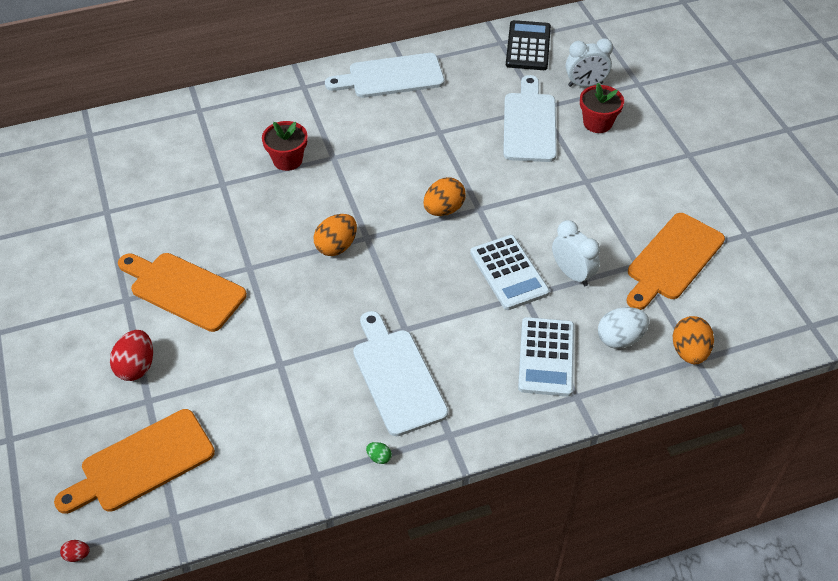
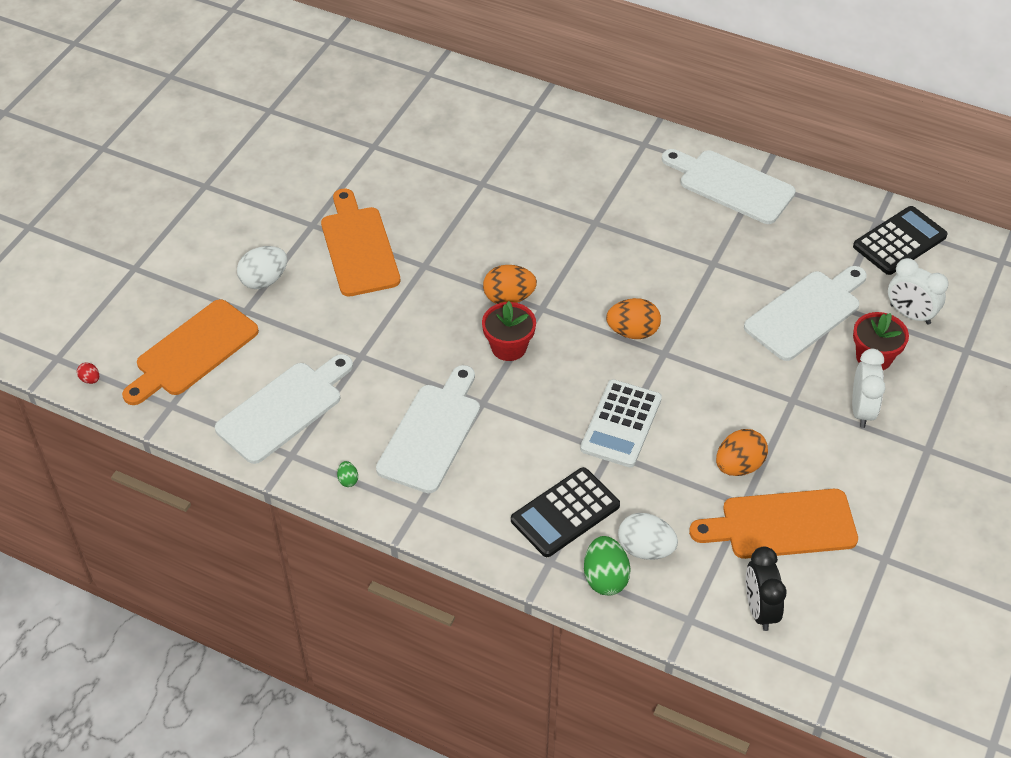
camera: 45 degrees right, 0 degrees up
(136, 367) = (264, 280): red egg -> white egg
(142, 463) = (193, 351): orange cutting board -> orange cutting board turned 60 degrees counterclockwise
(269, 447) = (284, 409): none -> white cutting board
(287, 160) = (555, 199): red flower pot -> red flower pot (508, 347)
(546, 357) = (565, 513): white calculator -> black calculator
(572, 274) = (674, 466): white clock -> white clock (862, 410)
(620, 377) = (605, 578): none -> green egg
(689, 352) = (692, 607): orange egg -> orange egg (739, 466)
(724, 320) = (759, 609): none -> black clock

